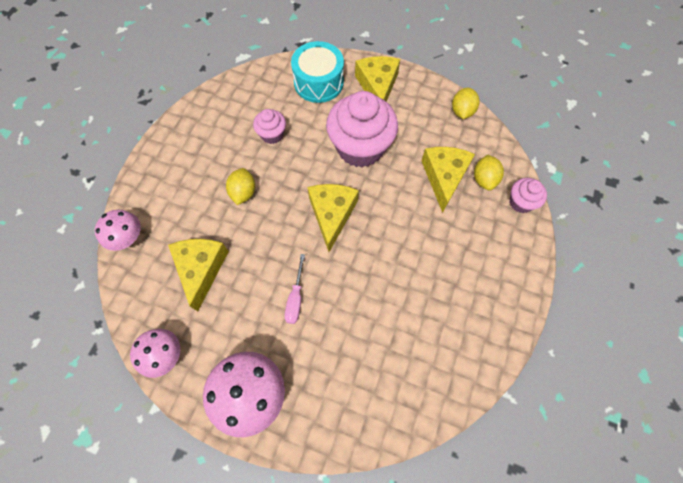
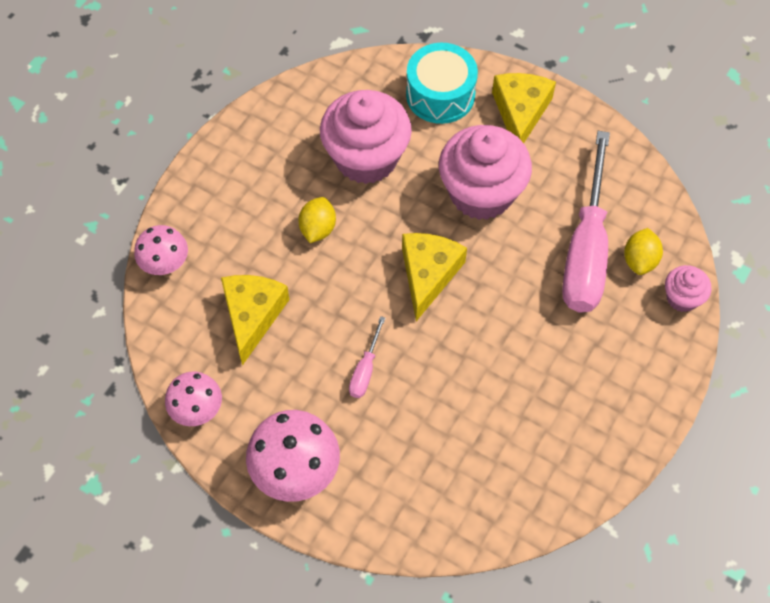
camera: 10 degrees right, 5 degrees down
(272, 134) = (366, 158): pink cupcake -> pink cupcake, size x2.07
(444, 177) = (586, 249): yellow cheese -> pink screwdriver
(462, 111) = (630, 164): yellow lemon -> none

